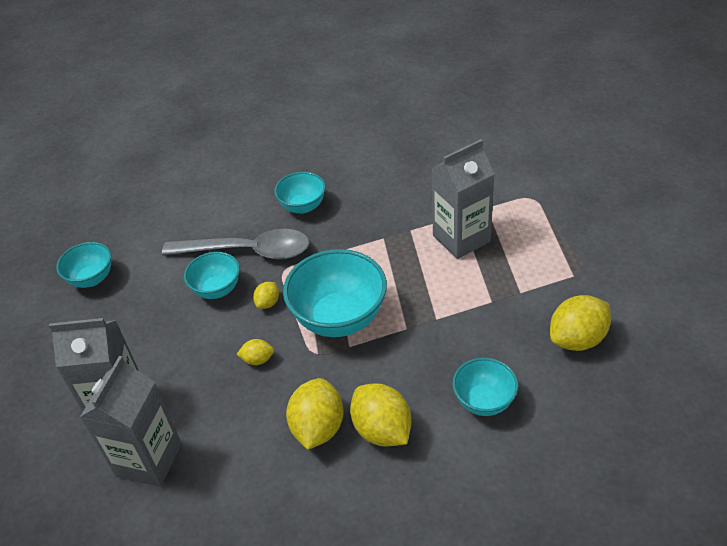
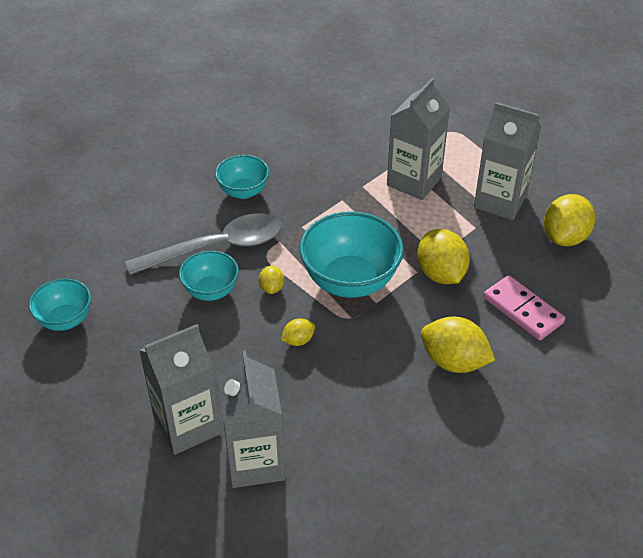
camera: 30 degrees left, 0 degrees up
(318, 428) = (396, 379): yellow lemon -> yellow lemon (441, 274)
(484, 401) = (523, 310): turquoise bowl -> pink domino
(533, 282) = (500, 201): none -> grey carton

